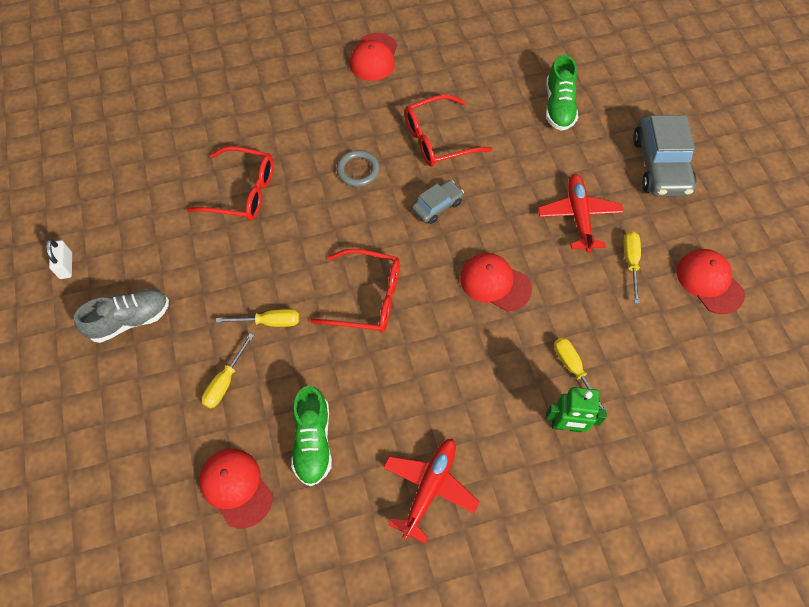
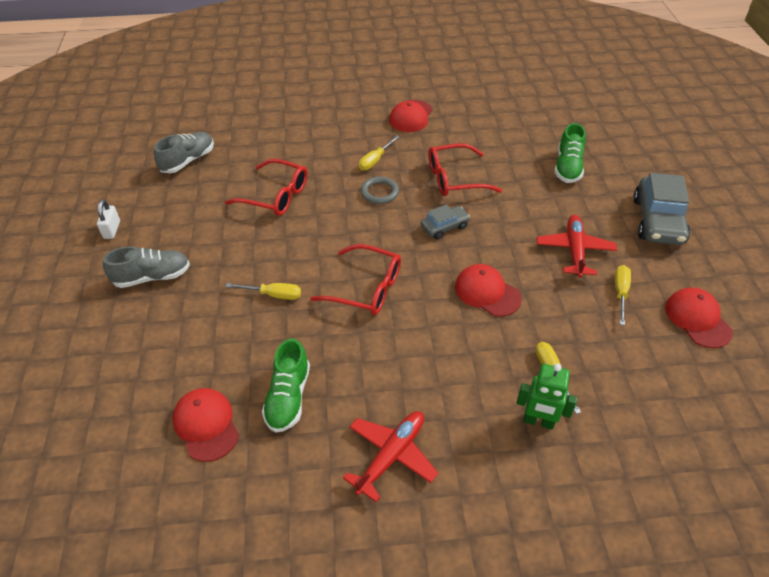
camera: 10 degrees right, 15 degrees down
(128, 157) = (188, 161): none -> grey shoe
(225, 381) = (221, 336): yellow screwdriver -> yellow screwdriver (375, 160)

